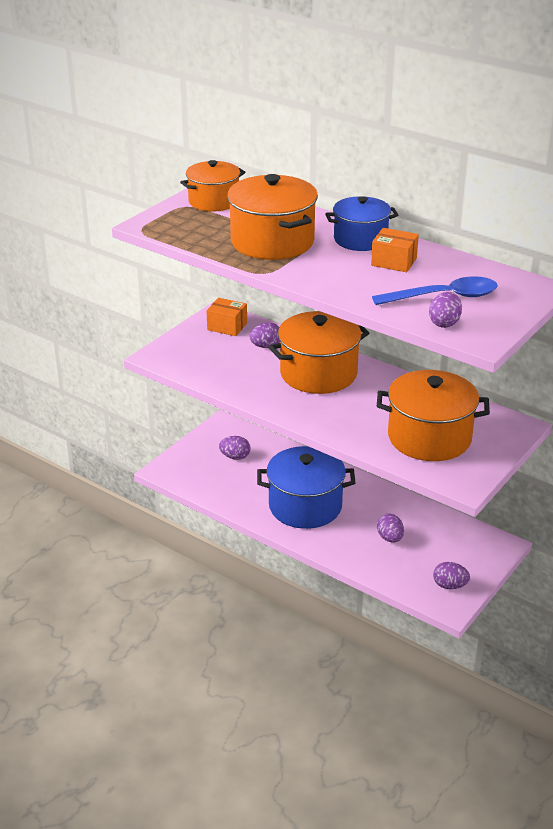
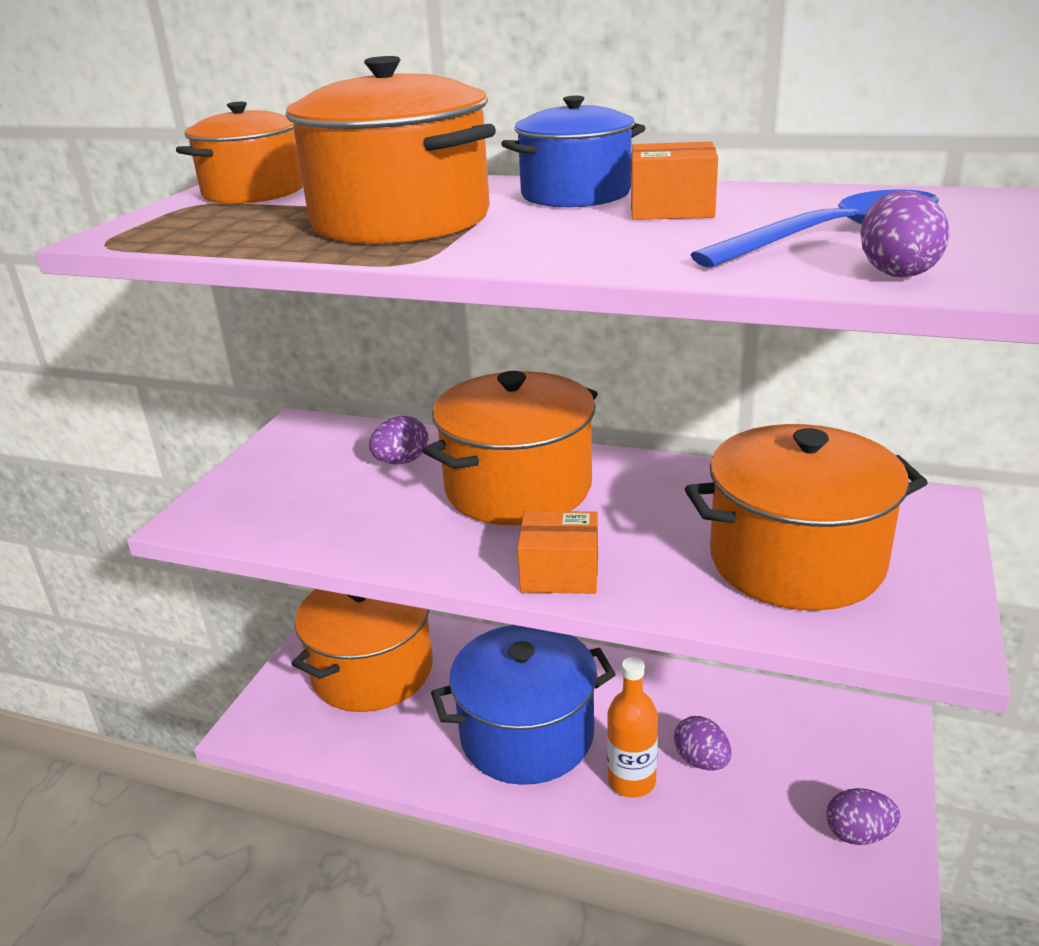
camera: 15 degrees left, 5 degrees down
(227, 326) = (319, 443): orange box -> orange box (560, 573)
(235, 457) = (372, 670): purple egg -> orange pot
(349, 538) = (631, 781): none -> orange bottle

